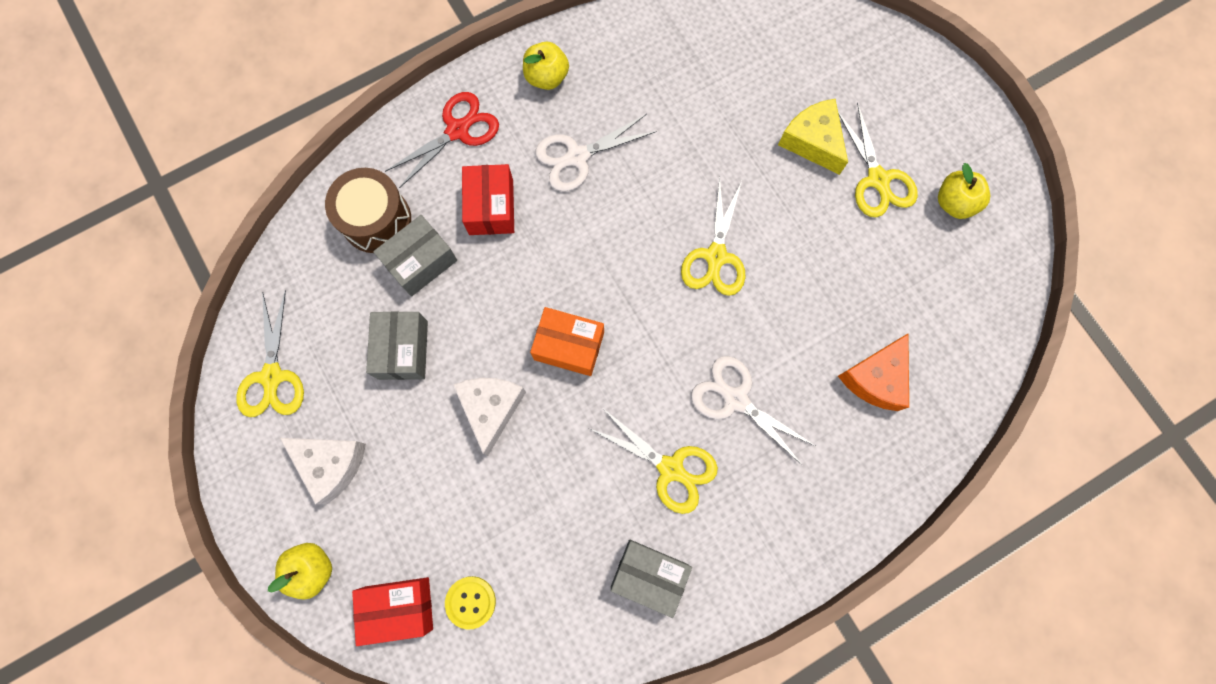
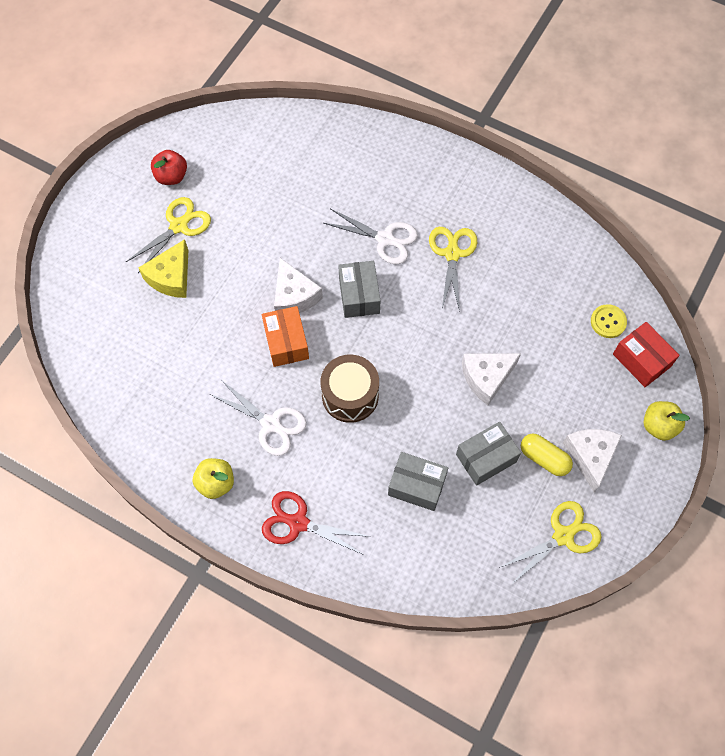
camera: 120 degrees left, 10 degrees down
(362, 411) = (544, 458): none -> yellow capsule
(376, 220) = (405, 538): brown drum -> brown drum (350, 395)
(491, 207) = (345, 461): red box -> none
(569, 346) = (413, 353): orange box -> orange box (286, 342)
(649, 575) = (522, 234): grey box -> grey box (359, 295)
(716, 256) = (294, 296): yellow scissors -> white cheese
(735, 399) = (385, 239): white scissors -> white scissors turned 75 degrees counterclockwise
(875, 378) = (321, 171): orange cheese -> none
(954, 202) = (171, 176): yellow apple -> red apple

